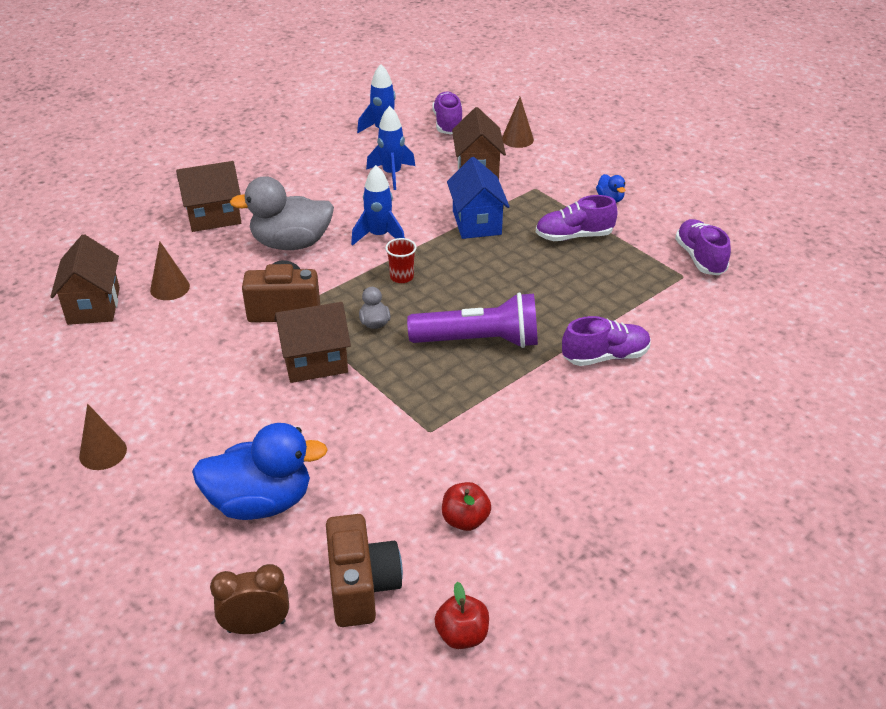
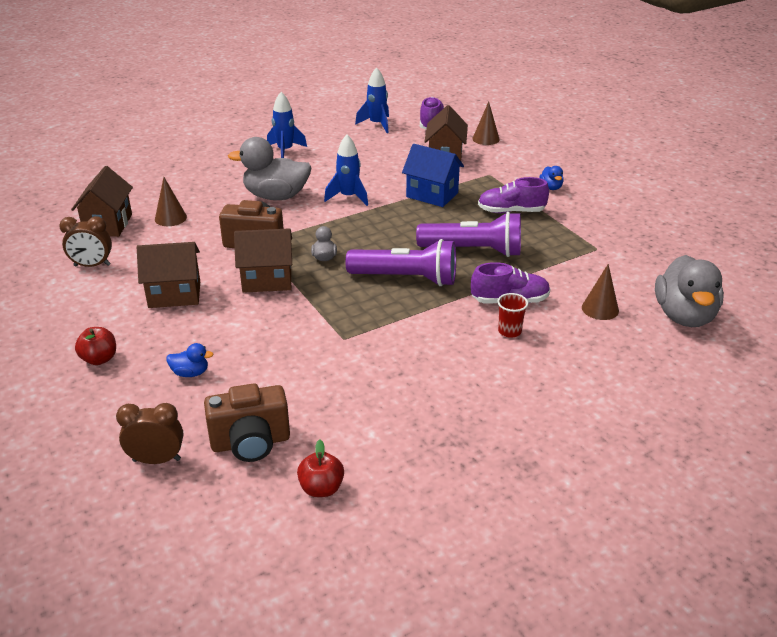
camera: 10 degrees right, 5 degrees down
(91, 366) = (92, 265): none -> brown clock
(103, 452) = (80, 325): brown cone -> brown cone (600, 309)
(214, 217) = (221, 173): brown house -> brown house (174, 295)
(261, 502) = (190, 373): blue duck -> blue duck, size x0.44
(362, 587) = (251, 443): brown camera -> brown camera turned 75 degrees clockwise
(392, 174) = (373, 155): blue rocket -> blue rocket (285, 151)
(401, 277) = (357, 227): red cup -> red cup (509, 331)
(465, 520) = (352, 405): red apple -> red apple (99, 359)
(476, 223) = (432, 195): blue house -> blue house turned 60 degrees counterclockwise
(546, 294) = (474, 250): none -> purple flashlight
(700, 258) = (616, 237): purple shoe -> none
(801, 354) = (684, 316): none -> grey duck

